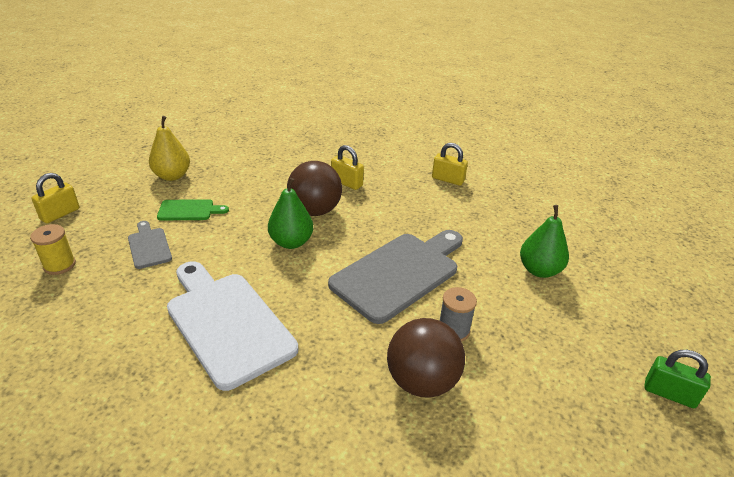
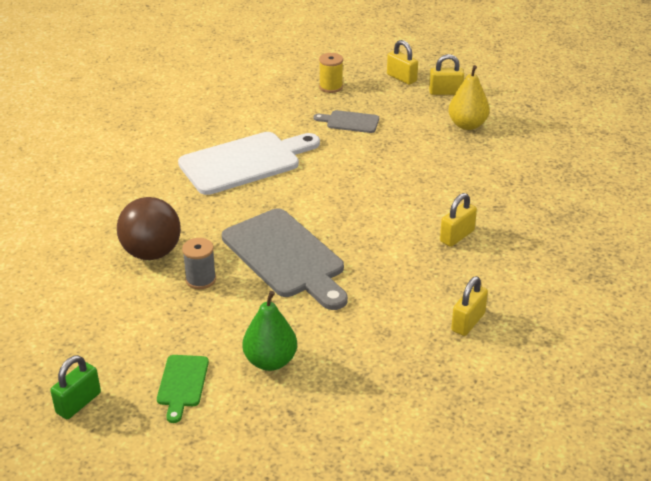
camera: 100 degrees right, 0 degrees up
(103, 187) = (445, 92): none -> yellow padlock
(149, 246) = (350, 122): grey cutting board -> grey cutting board turned 150 degrees counterclockwise
(189, 210) = (404, 137): green cutting board -> green cutting board (182, 384)
(291, 242) = (346, 194): green pear -> none
(315, 210) = (399, 211): brown ball -> none

